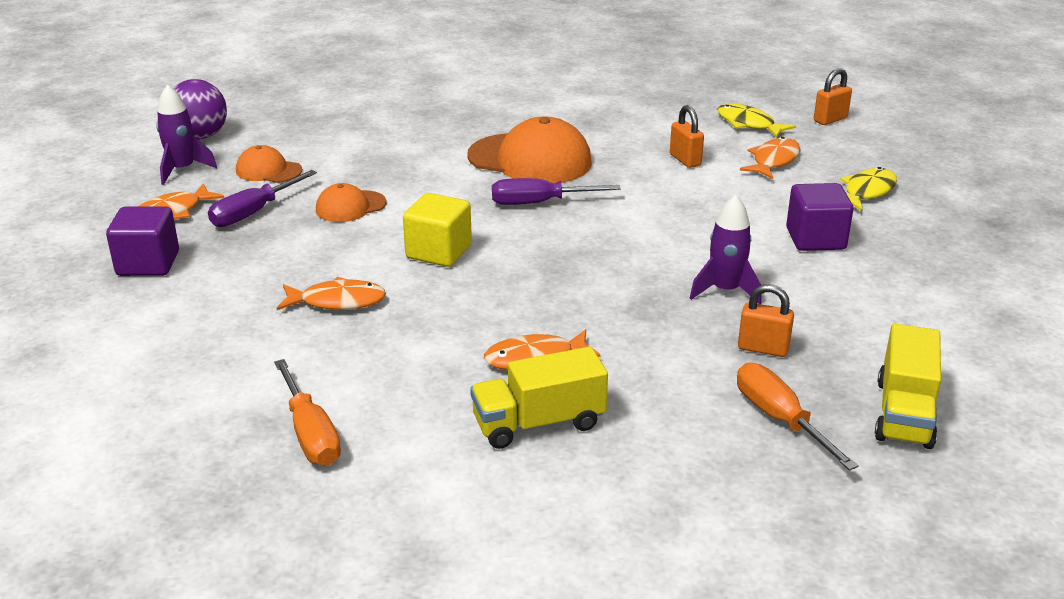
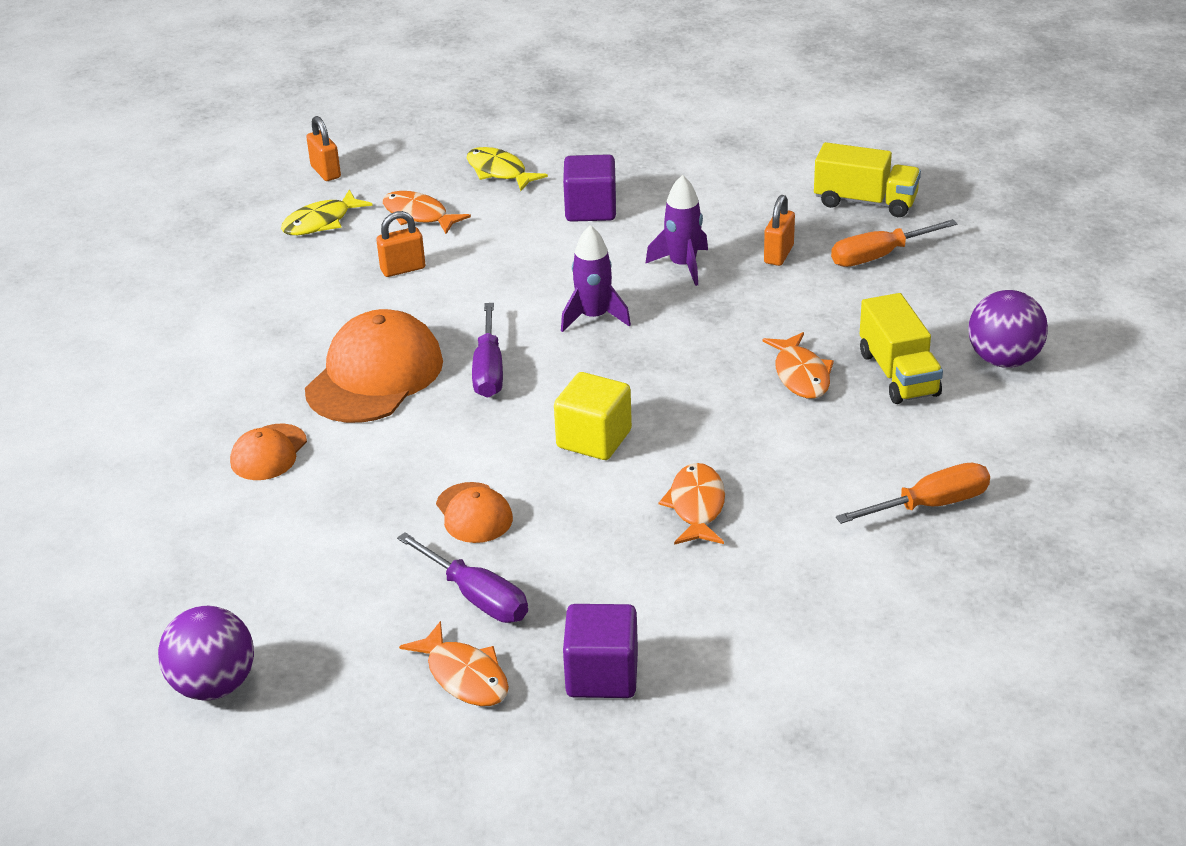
camera: 85 degrees left, 5 degrees up
(182, 170) = (330, 687): purple rocket -> purple rocket (594, 317)
(268, 170) = (353, 597): orange cap -> orange cap (269, 453)
(570, 506) = (1004, 360): none -> purple ball

